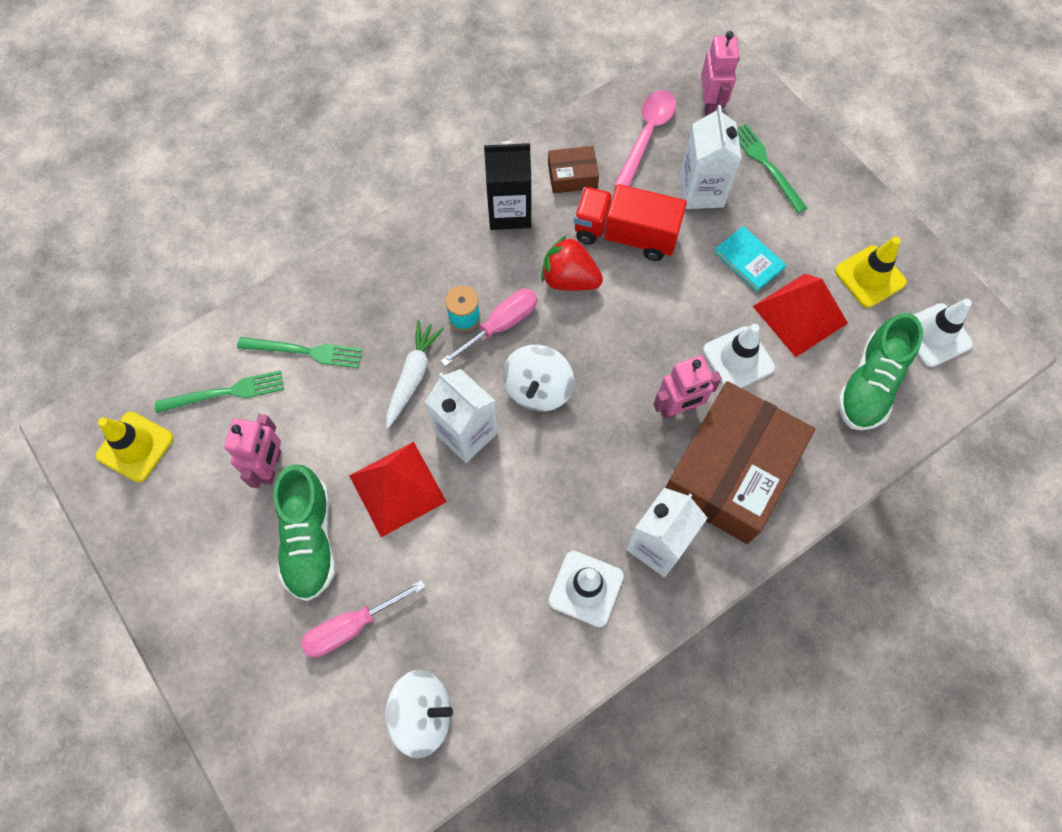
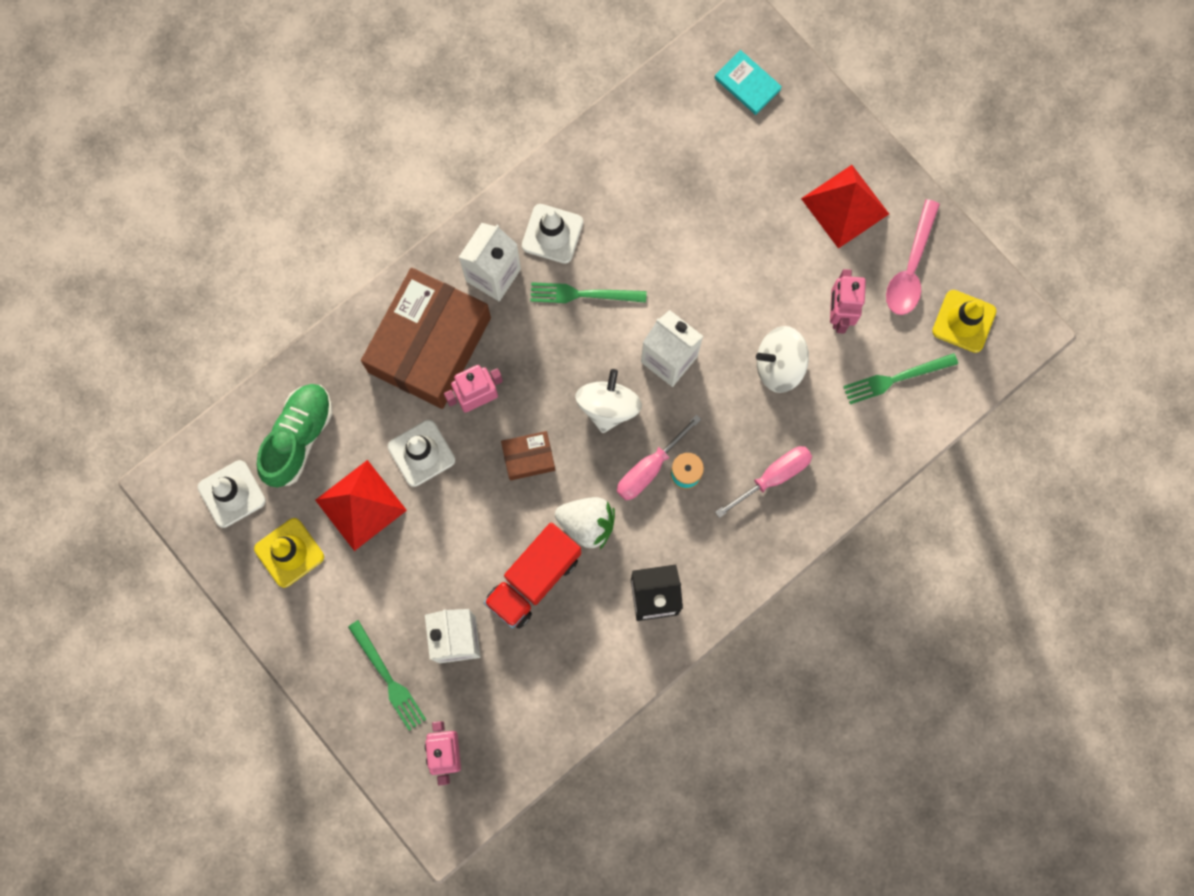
camera: 175 degrees right, 10 degrees up
(305, 351) = (831, 425): green fork -> green fork (583, 294)
(309, 539) = (791, 254): green shoe -> none
(351, 626) = (742, 188): pink screwdriver -> pink screwdriver (773, 477)
(397, 488) = (723, 304): red pyramid -> red pyramid (845, 206)
(413, 376) = (726, 409): white carrot -> none
(422, 714) = (675, 128): white spinning top -> white spinning top (779, 365)
(569, 279) = (587, 524): red strawberry -> white strawberry
(572, 176) = (592, 646): brown box -> brown box (528, 457)
(625, 235) = (534, 579): red truck -> red truck turned 120 degrees clockwise
(647, 135) = (516, 705): pink spoon -> pink spoon (910, 267)
(749, 260) = (409, 561): turquoise book -> turquoise book (747, 84)

